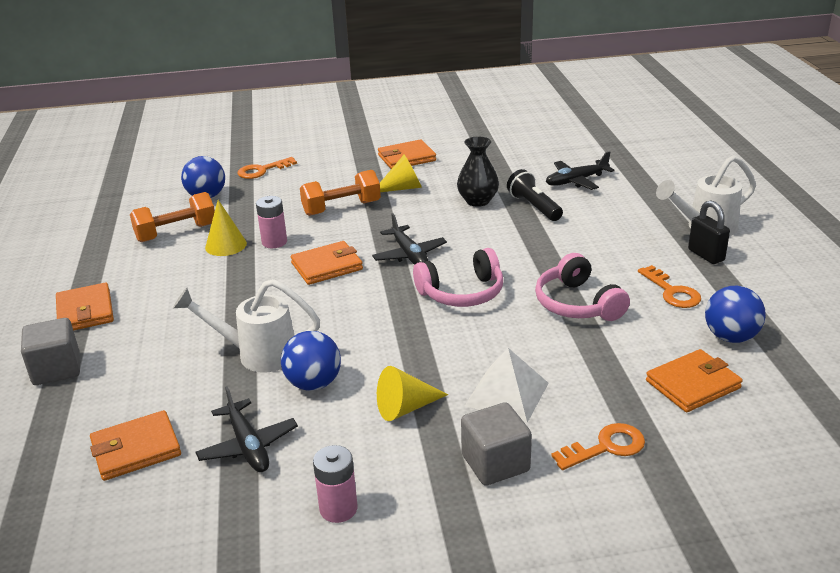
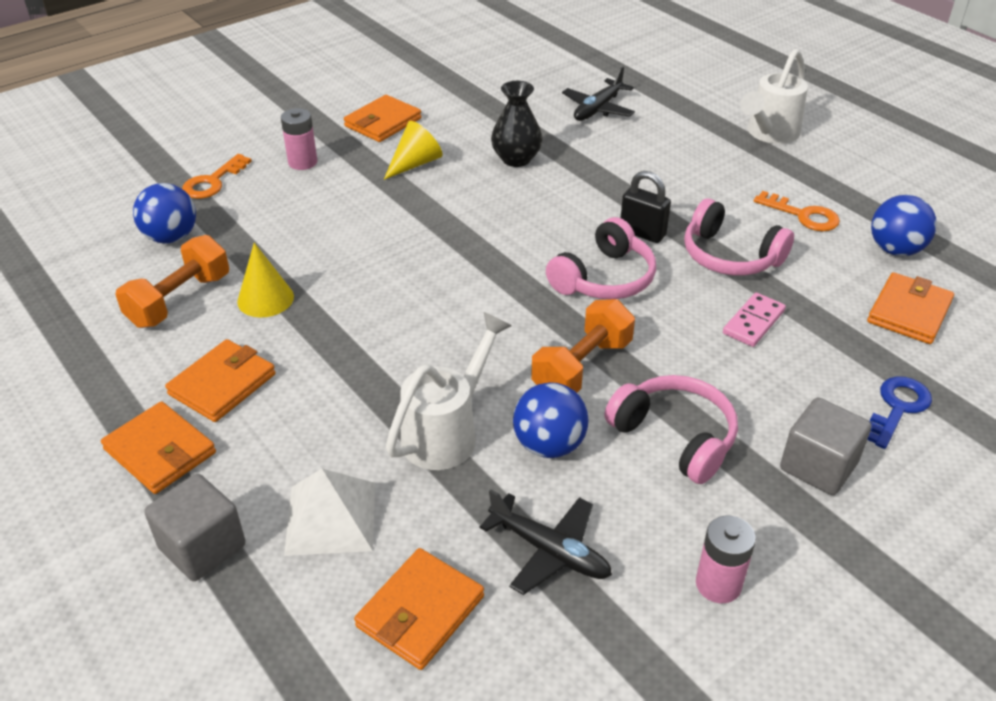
camera: 30 degrees left, 10 degrees up
(257, 354) = (448, 432): white watering can -> white watering can turned 150 degrees clockwise
(274, 242) = (325, 277): pink battery -> pink battery (302, 162)
(327, 266) = (421, 290): orange wallet -> orange wallet (222, 384)
(341, 208) = (366, 208): orange dumbbell -> orange dumbbell (582, 367)
(405, 408) = (674, 437): yellow cone -> pink headphones
(409, 255) = (504, 248): black plane -> none
(507, 394) = (758, 383): white pyramid -> white pyramid (331, 518)
(534, 207) = (582, 151): black flashlight -> none
(548, 353) = (753, 322): none -> pink domino
(605, 447) = (897, 408): orange key -> blue key
(706, 255) = (796, 165): black padlock -> black padlock (642, 233)

